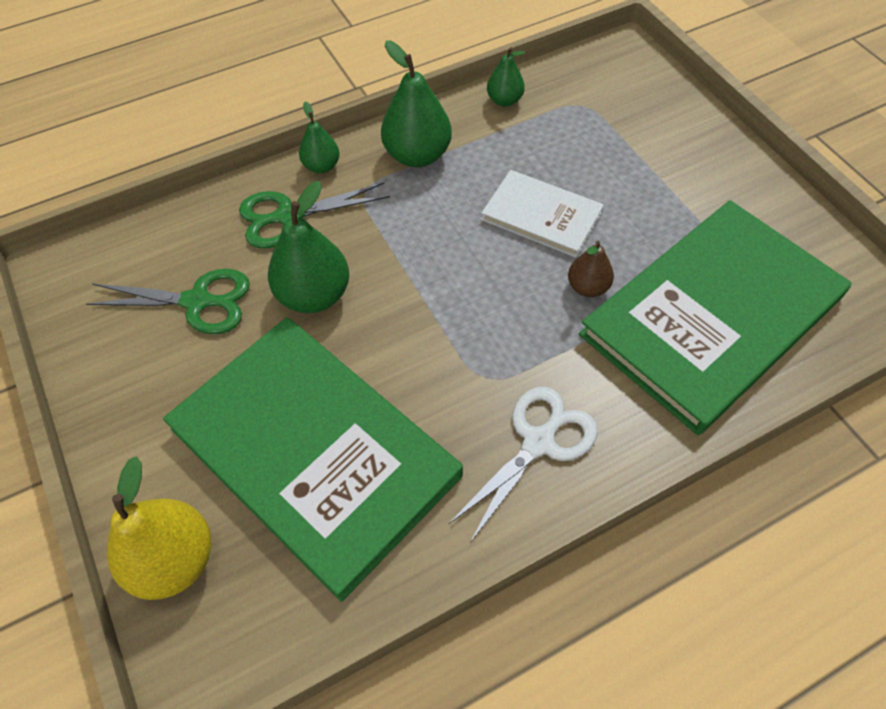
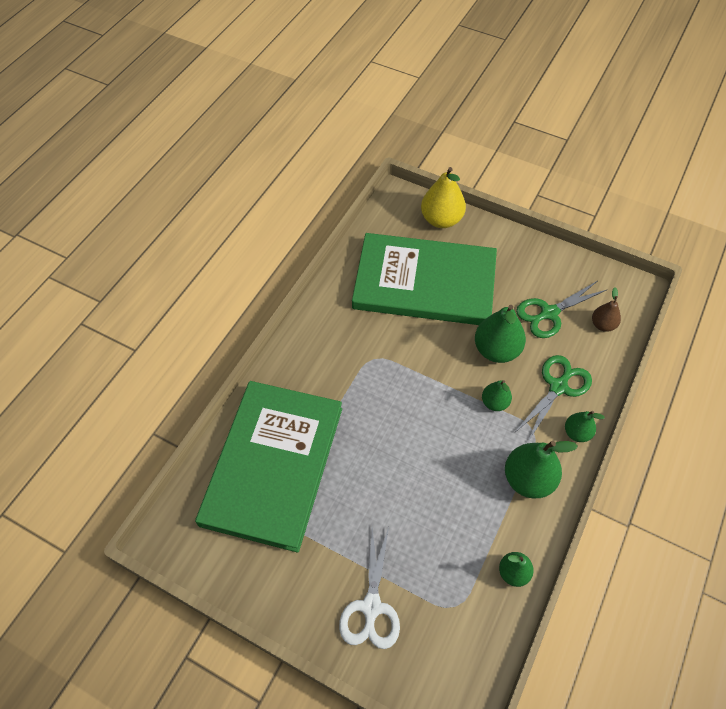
camera: 145 degrees right, 0 degrees up
(379, 239) = (494, 403): none -> green pear
(538, 442) = (327, 342): white scissors -> white scissors (371, 607)
(541, 216) = (414, 478): white book -> none
(587, 287) = (354, 442): brown pear -> brown pear (602, 325)

